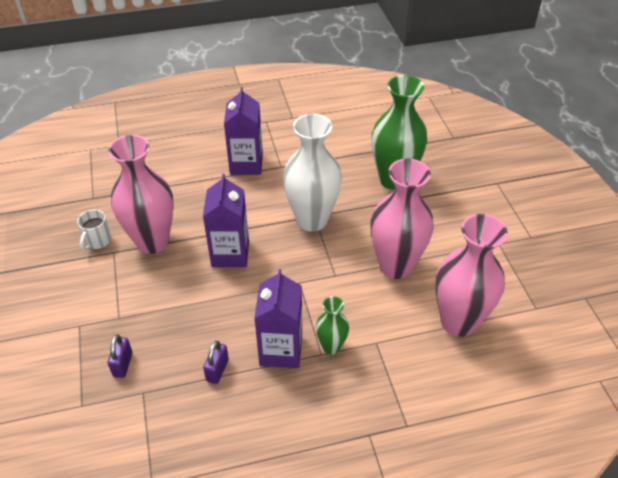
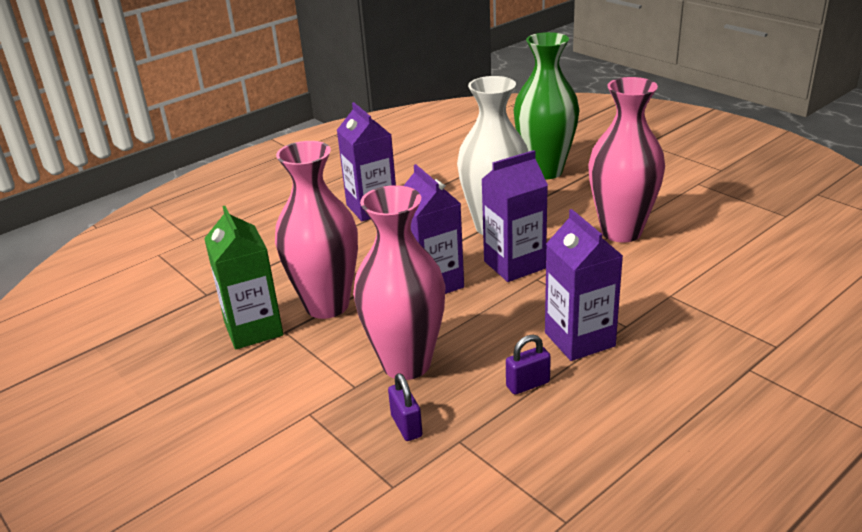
camera: 25 degrees left, 15 degrees down
(97, 241) = (253, 329): white mug -> green carton
(217, 370) = (528, 384): purple padlock -> purple padlock turned 75 degrees clockwise
(295, 262) = (514, 265): none -> purple carton
(331, 346) = (629, 315): green vase -> none
(458, 322) = (729, 250): pink vase -> pink vase (406, 364)

